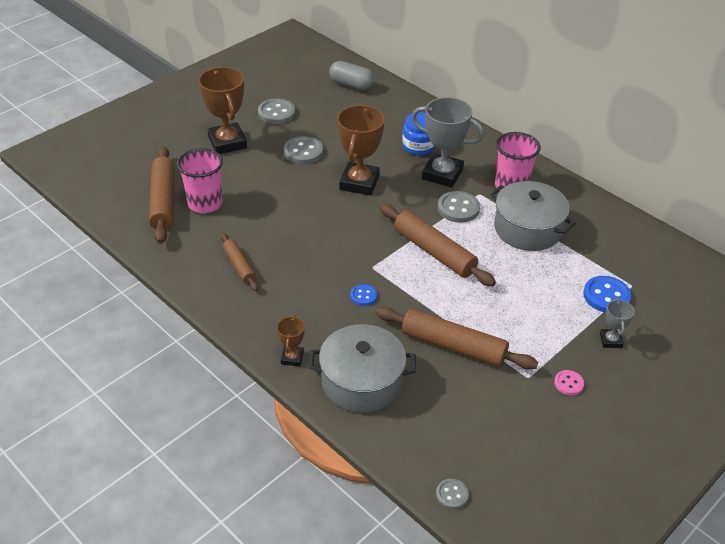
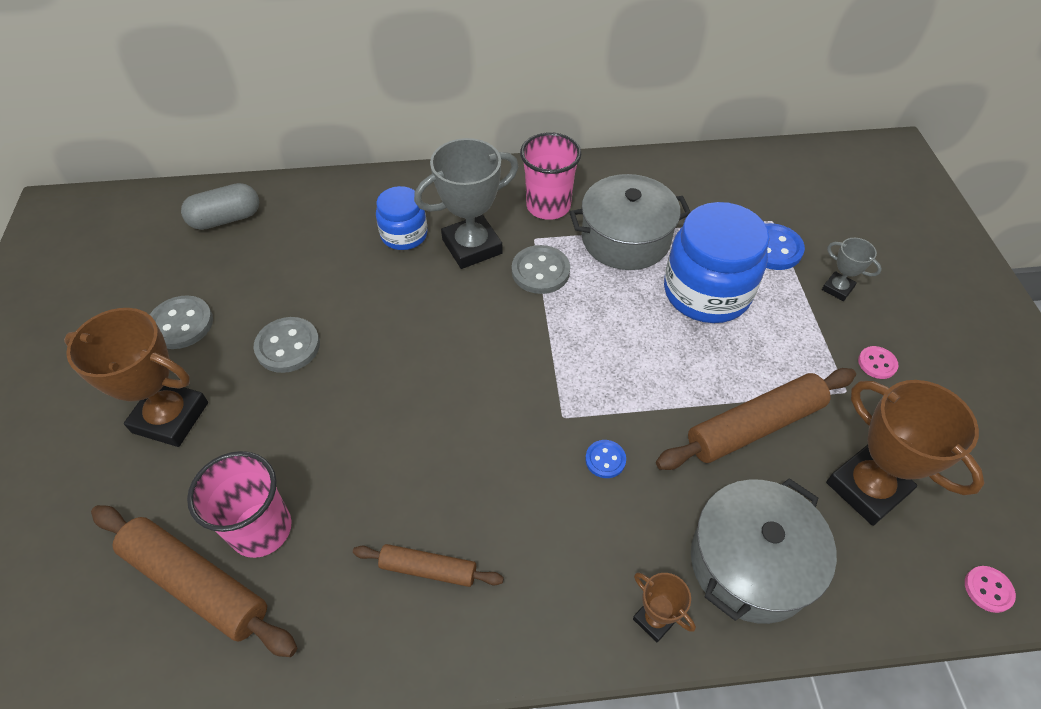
camera: 50 degrees left, 10 degrees up
(359, 183) = (405, 329): brown trophy -> brown trophy (866, 488)
(434, 252) = (590, 340): brown rolling pin -> none
(452, 494) = (988, 589): grey button -> pink button
(529, 282) = (706, 292): none -> blue jar

